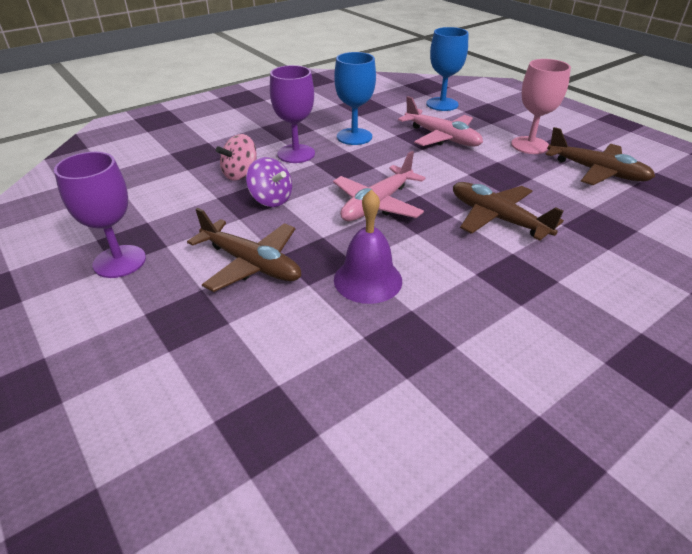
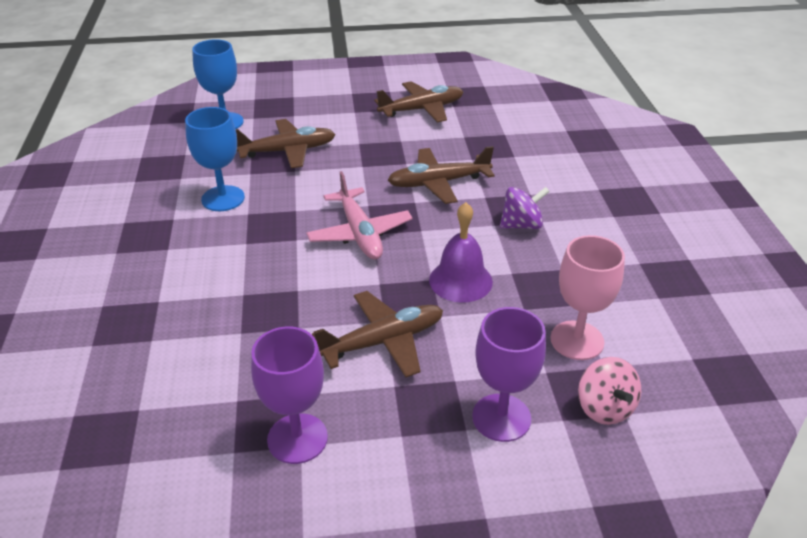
camera: 60 degrees left, 0 degrees up
(240, 174) = (211, 301): pink spinning top -> pink spinning top (604, 408)
(271, 199) = (286, 295): purple spinning top -> purple spinning top (521, 225)
(296, 154) = (212, 248): purple goblet -> purple goblet (501, 417)
(442, 137) = (287, 151): pink plane -> brown plane
(530, 145) = (353, 116): pink goblet -> pink goblet (577, 340)

